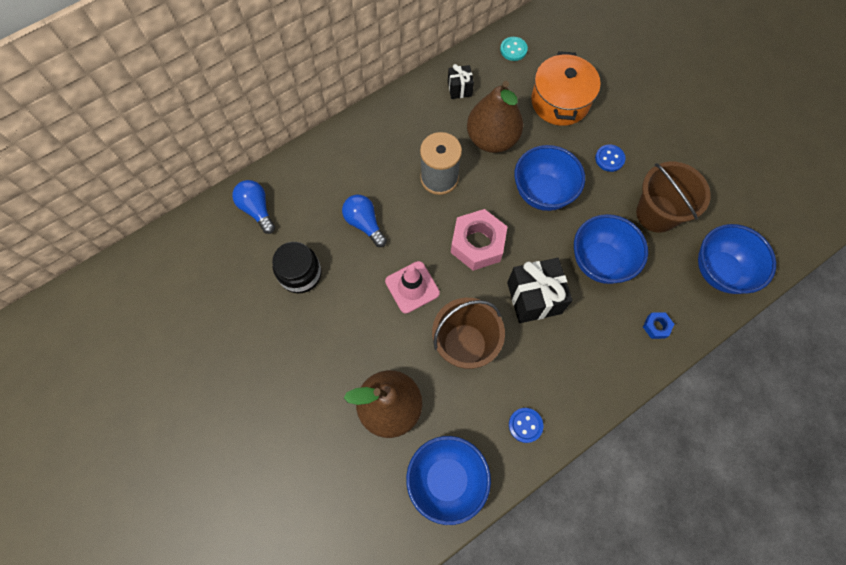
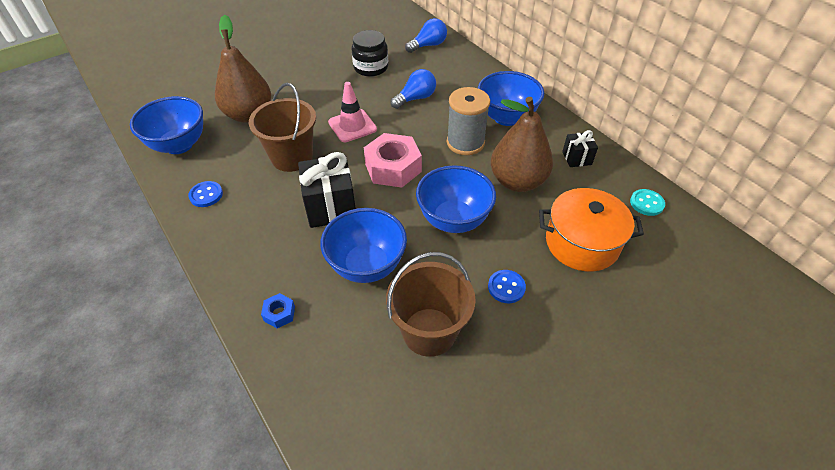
camera: 90 degrees right, 20 degrees down
(719, 271) = (342, 399): blue bowl -> blue bowl (506, 117)

